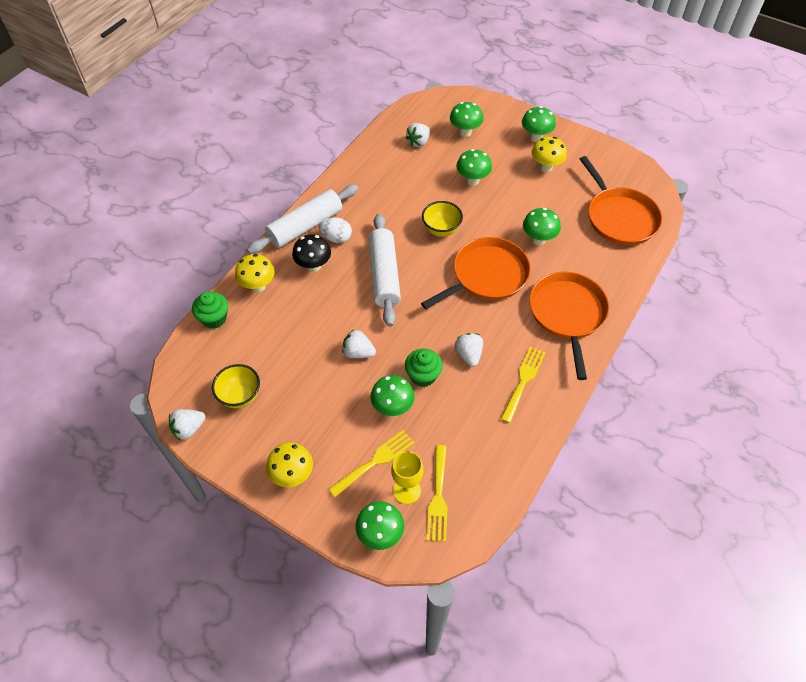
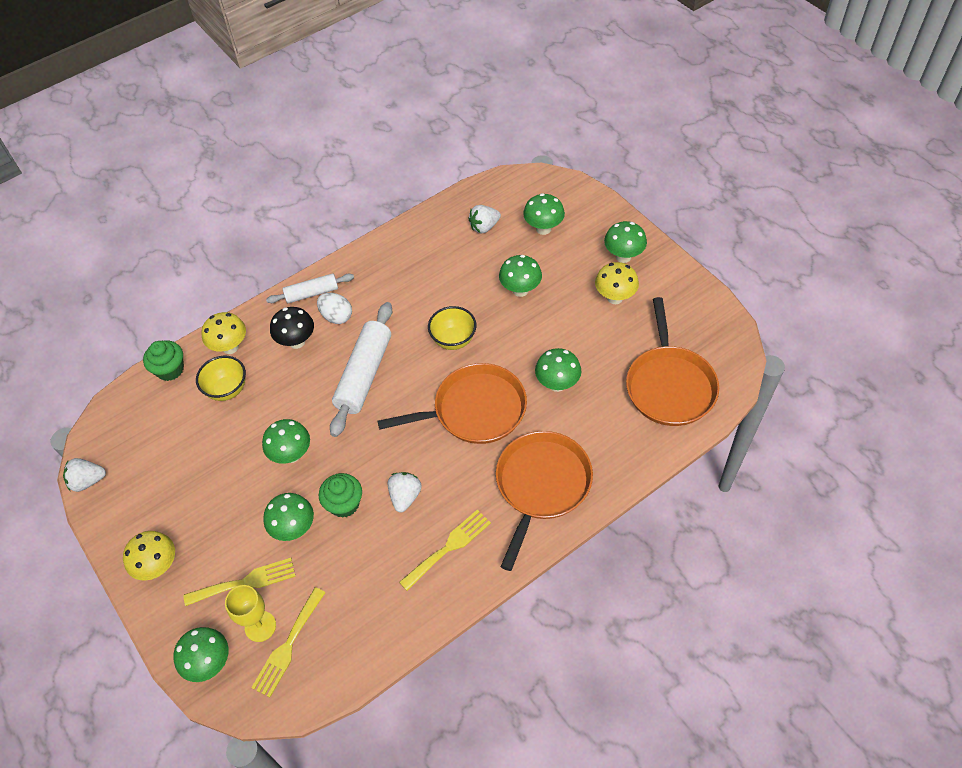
camera: 25 degrees right, 0 degrees up
(240, 396) = (152, 463): yellow bowl -> yellow bowl (227, 390)
(305, 226) = (311, 293): white rolling pin -> white rolling pin, size x0.59
(358, 352) = (291, 455): white strawberry -> green mushroom

